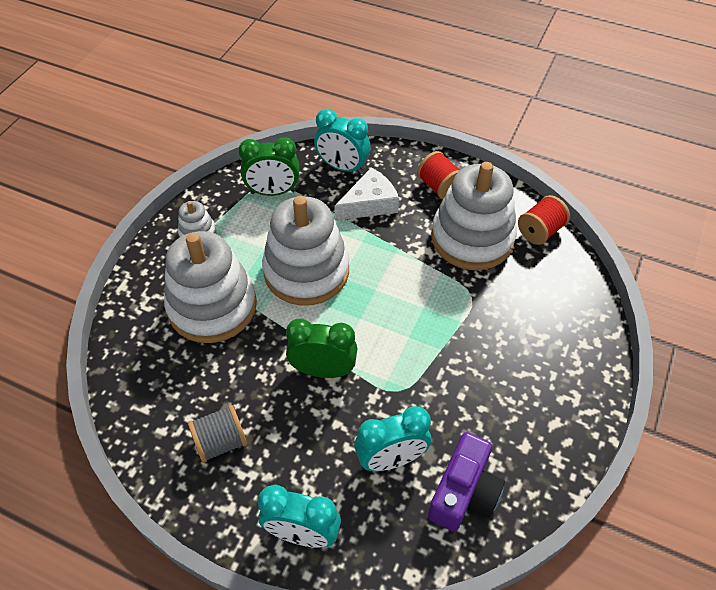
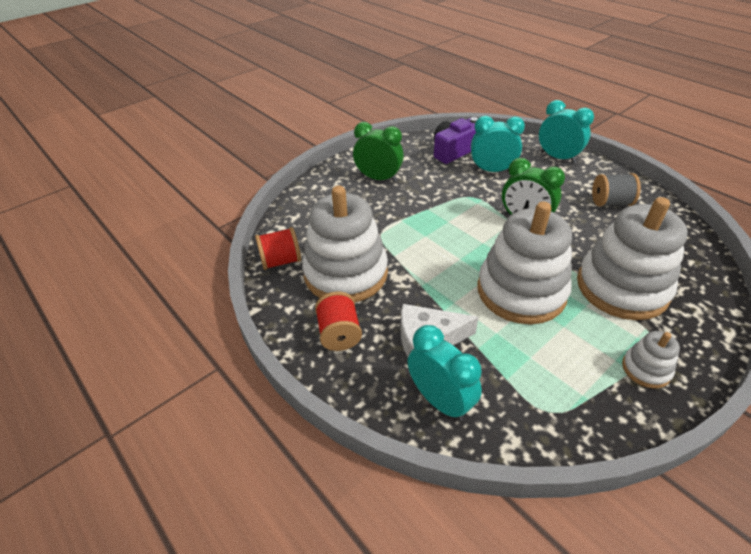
camera: 155 degrees left, 10 degrees down
(273, 192) = (543, 394): green clock -> green clock (378, 178)

